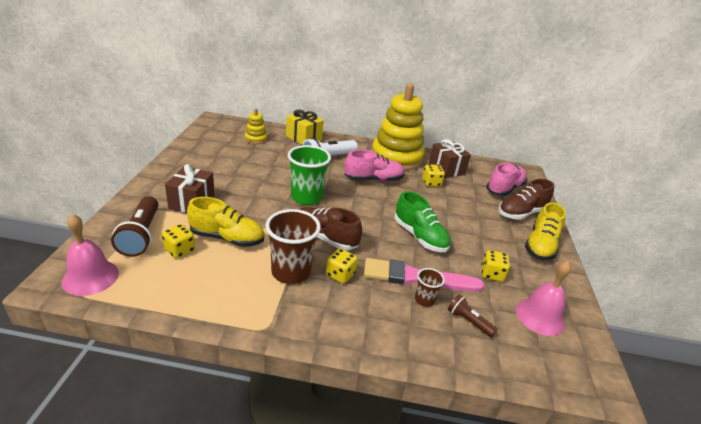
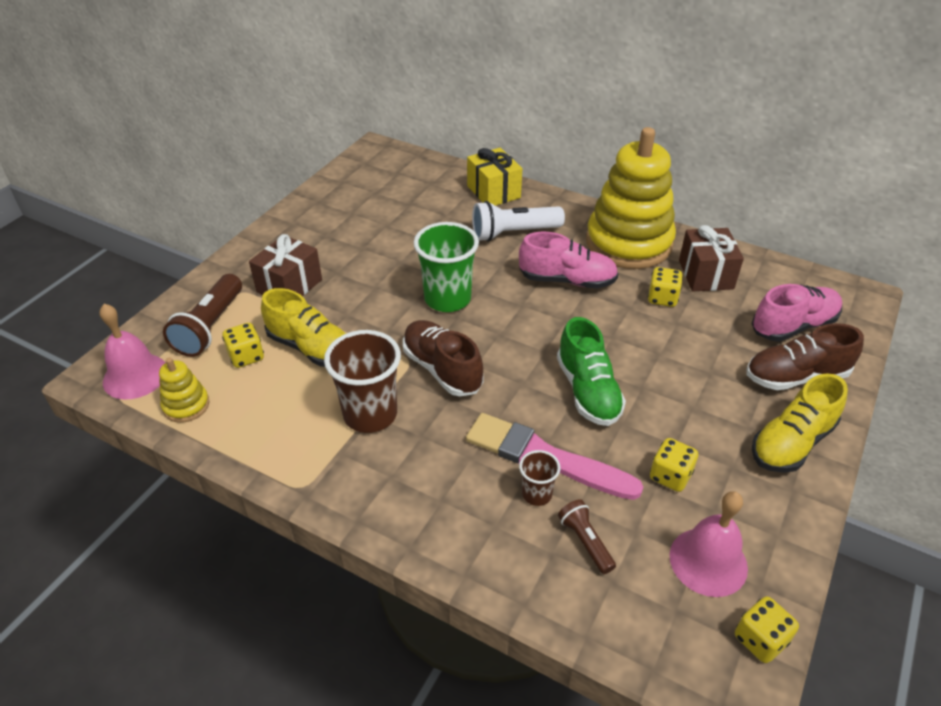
camera: 25 degrees right, 10 degrees up
(256, 139) = (420, 187): yellow stacking toy -> yellow stacking toy (186, 405)
(340, 275) = (435, 431): yellow dice -> yellow dice (760, 639)

